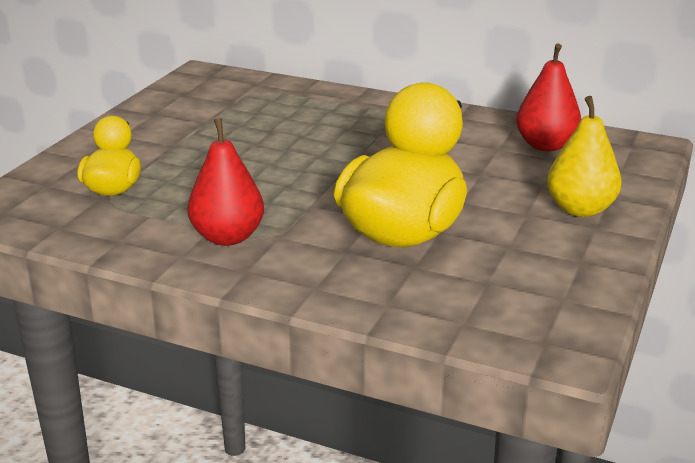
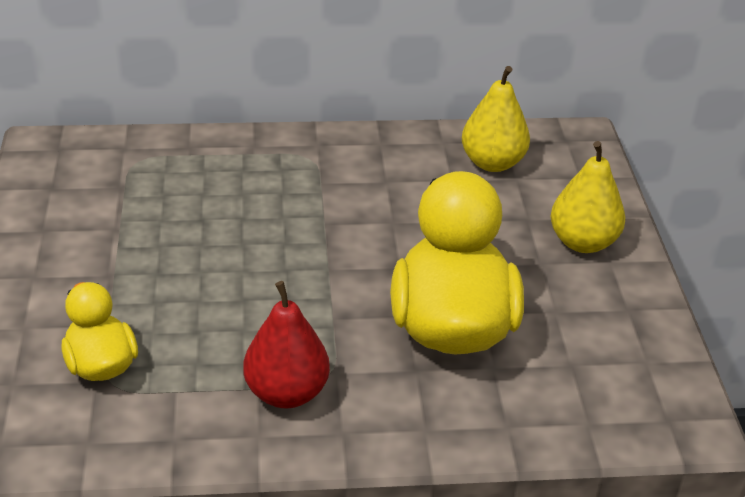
camera: 30 degrees left, 10 degrees up
(545, 145) = (492, 163): red pear -> yellow pear

